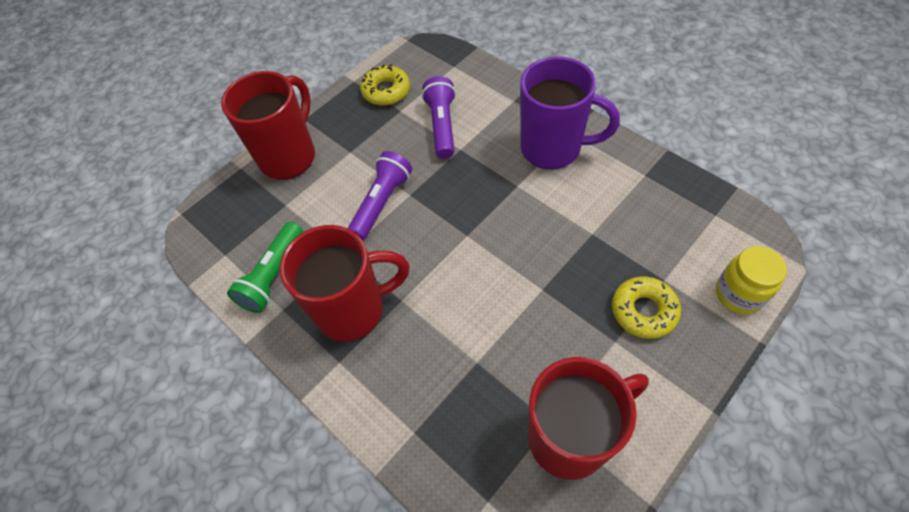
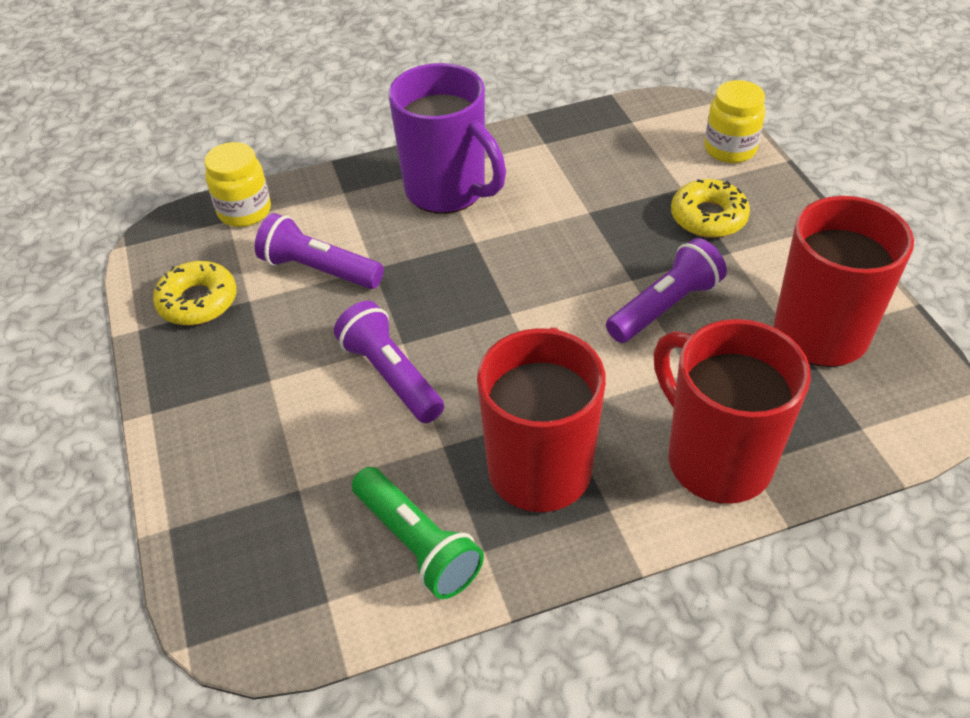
camera: 65 degrees left, 10 degrees down
(289, 156) = (208, 455): red mug -> red mug (715, 459)
(465, 68) = (244, 211): none -> yellow jar
(528, 321) = (665, 307): none -> purple flashlight
(553, 148) = (448, 191): purple mug -> purple mug turned 90 degrees clockwise

